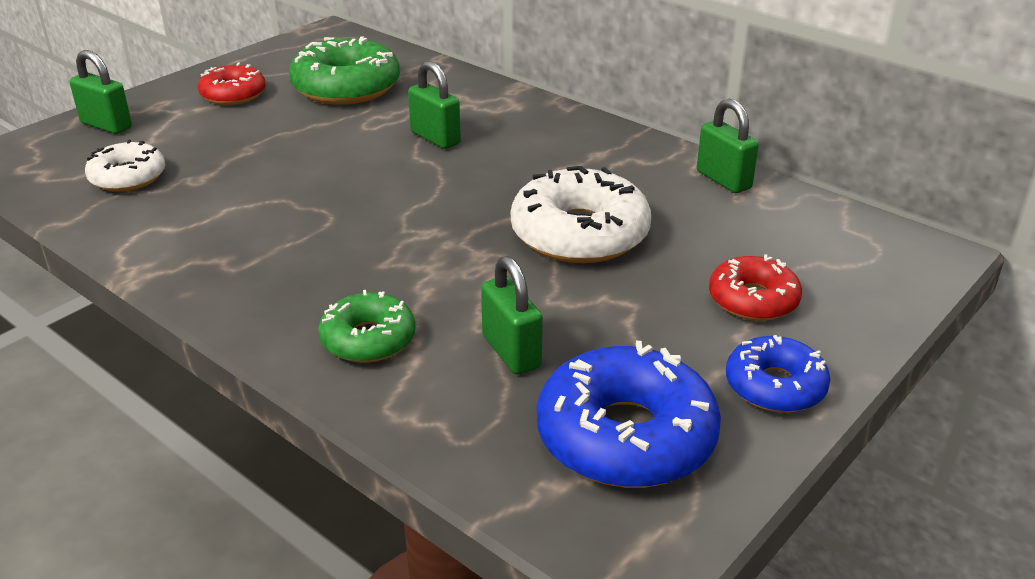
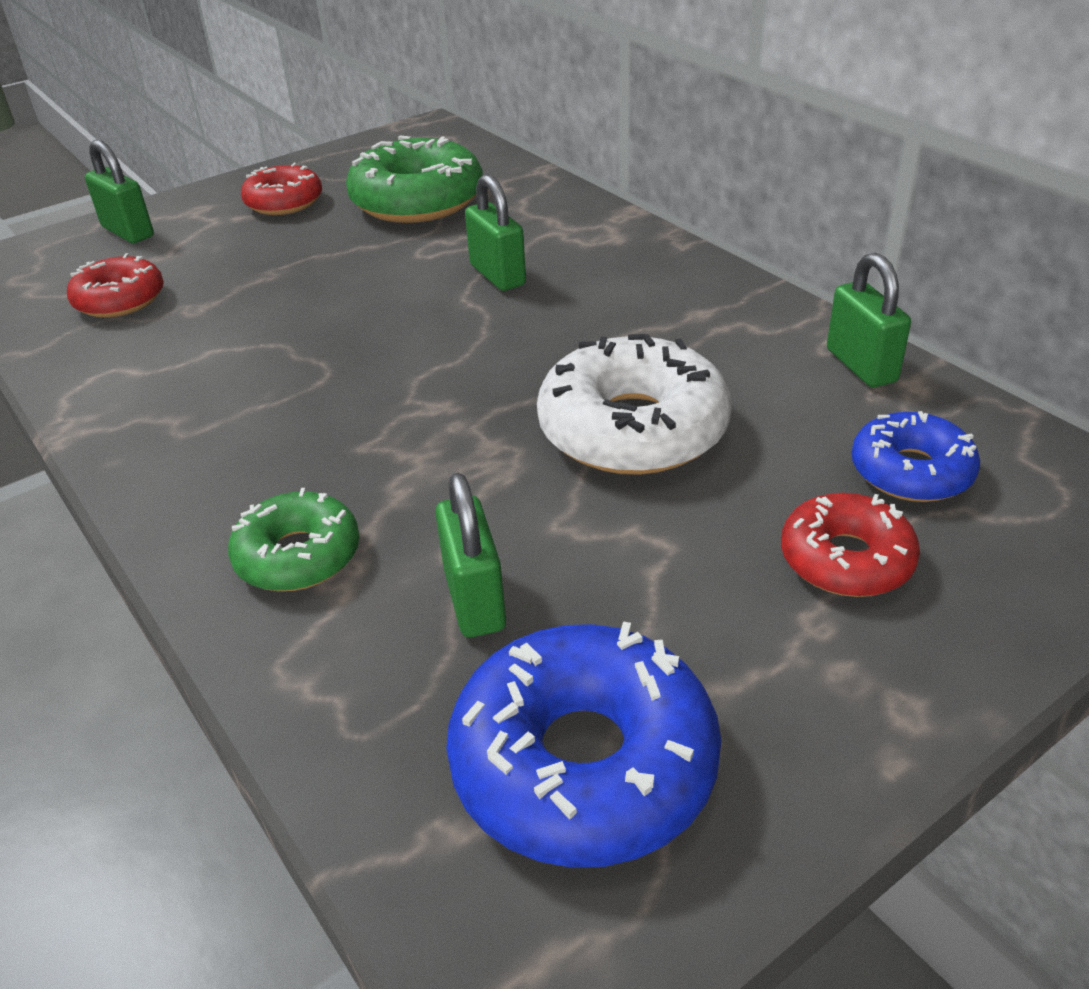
camera: 15 degrees right, 5 degrees up
(128, 177) = (120, 300): white donut -> red donut
(775, 386) = (835, 711): blue donut -> blue donut (911, 471)

